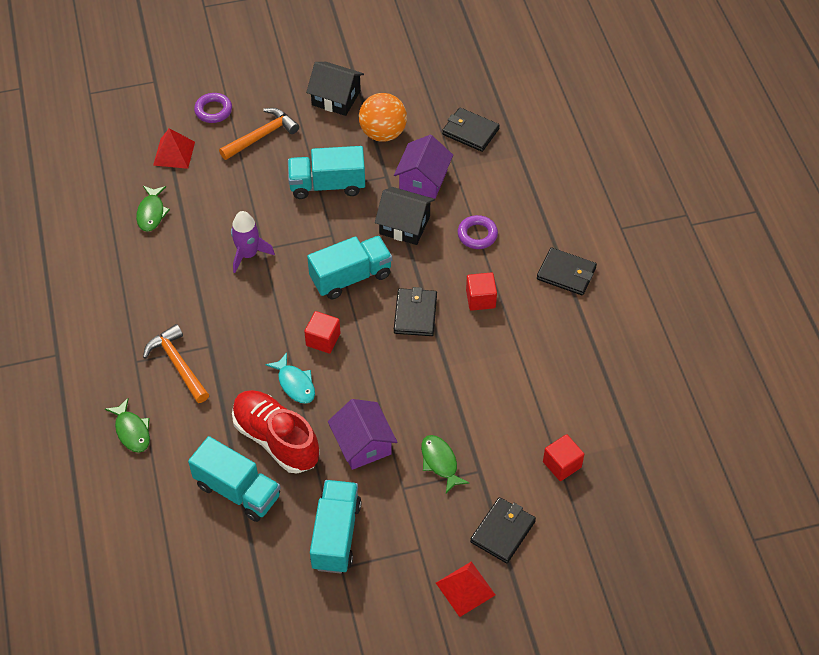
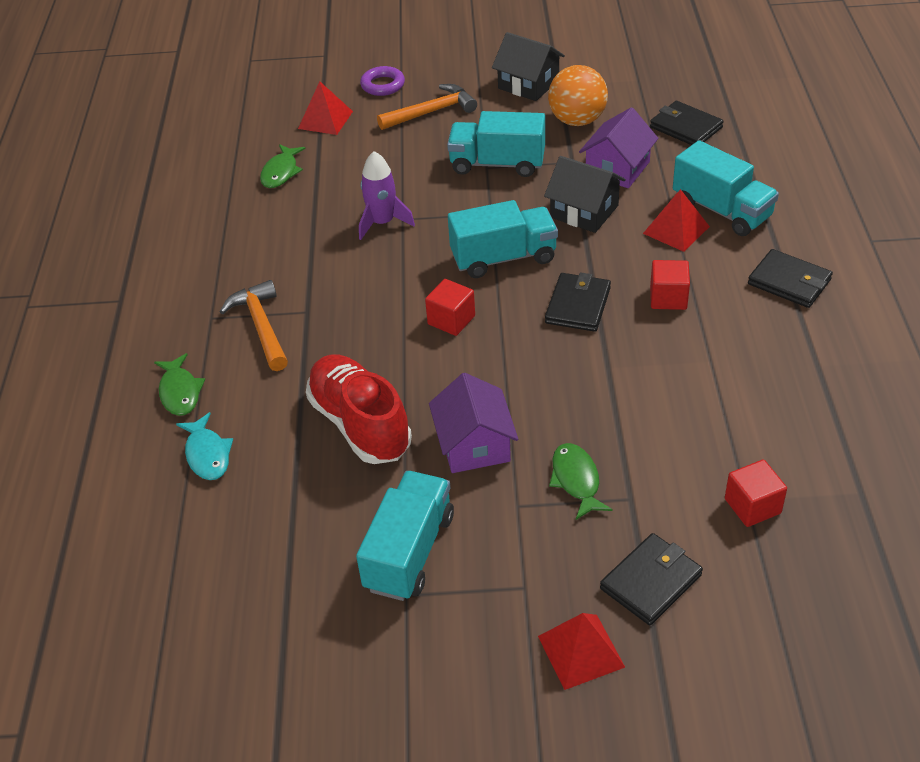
camera: 15 degrees right, 10 degrees down
(237, 491) = (292, 478): turquoise truck -> turquoise truck (721, 210)
(295, 384) = (402, 364): turquoise fish -> turquoise fish (207, 454)
(477, 235) = (676, 230): purple ring -> red pyramid

